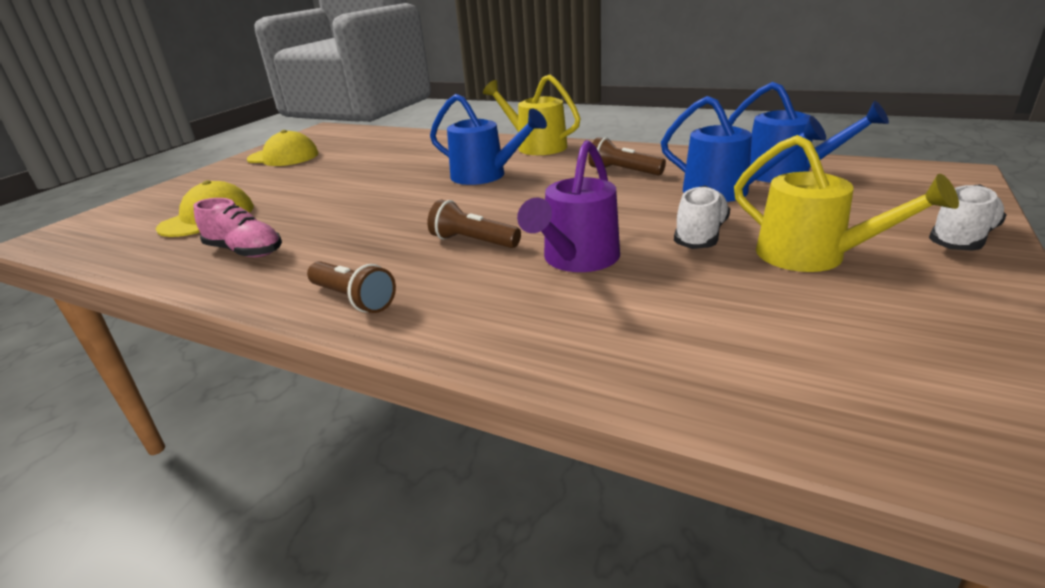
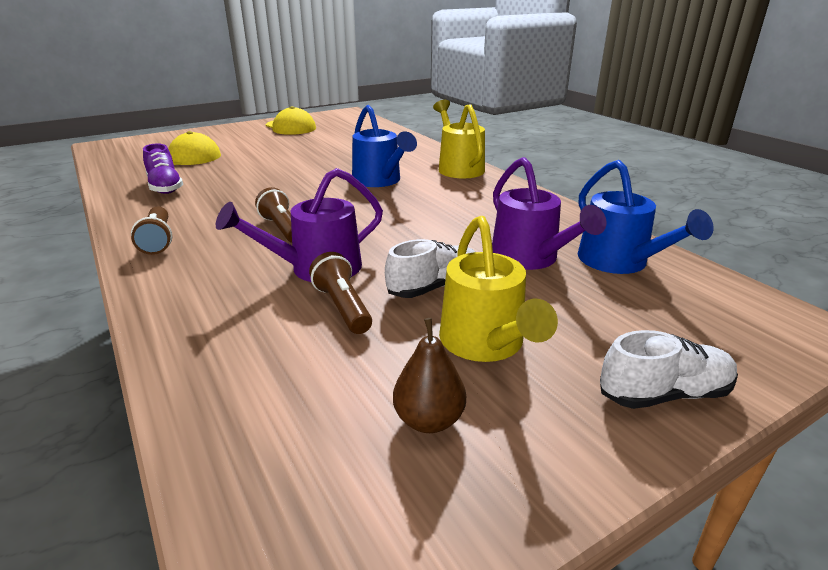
camera: 30 degrees right, 0 degrees up
(245, 251) = (165, 187): pink shoe -> purple shoe
(623, 171) = (482, 211): brown flashlight -> brown flashlight (342, 307)
(727, 191) = (530, 259): blue watering can -> purple watering can
(879, 318) = (429, 420): none -> brown pear

